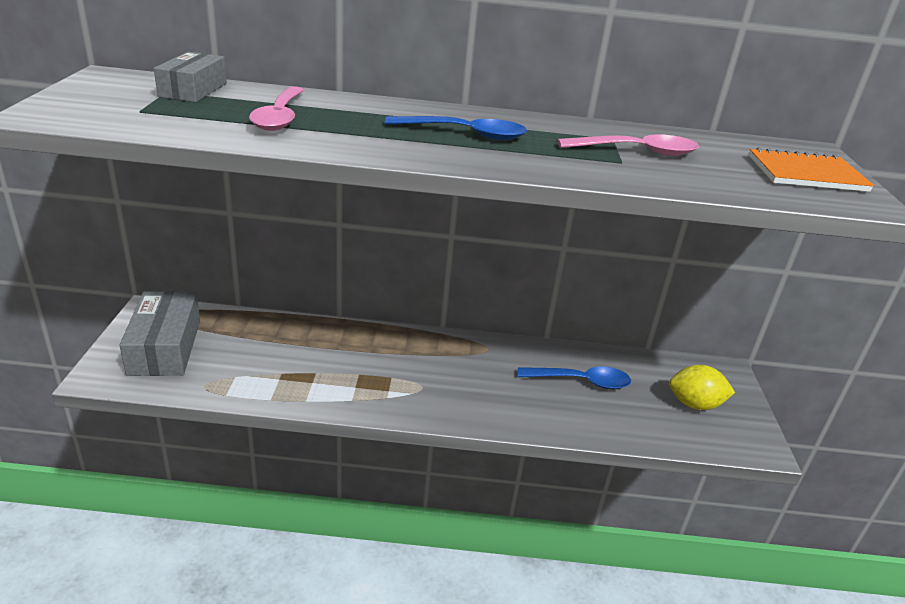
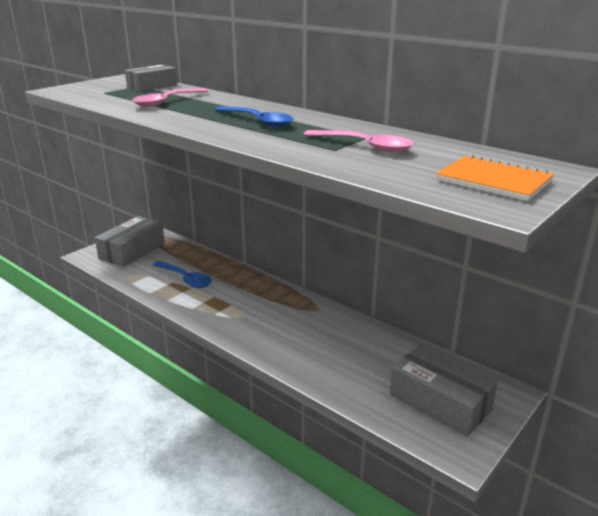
camera: 40 degrees right, 5 degrees down
(581, 381) = (360, 352): blue spoon -> blue spoon (186, 279)
(694, 404) = (440, 402): yellow lemon -> grey box

